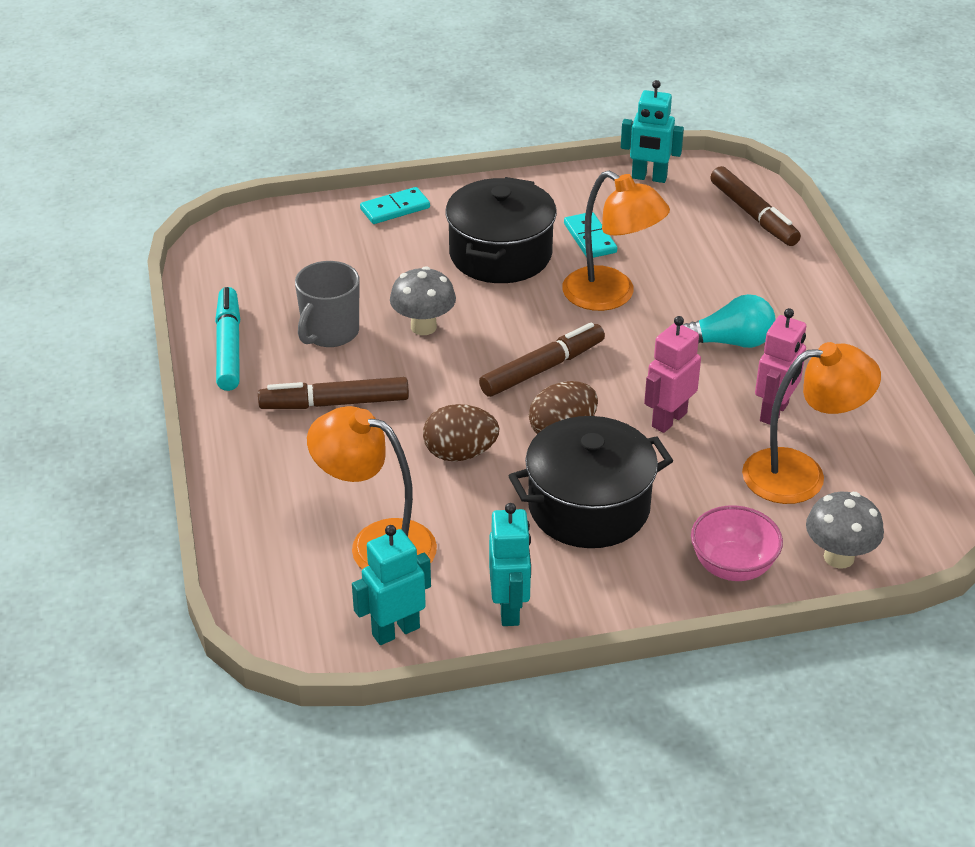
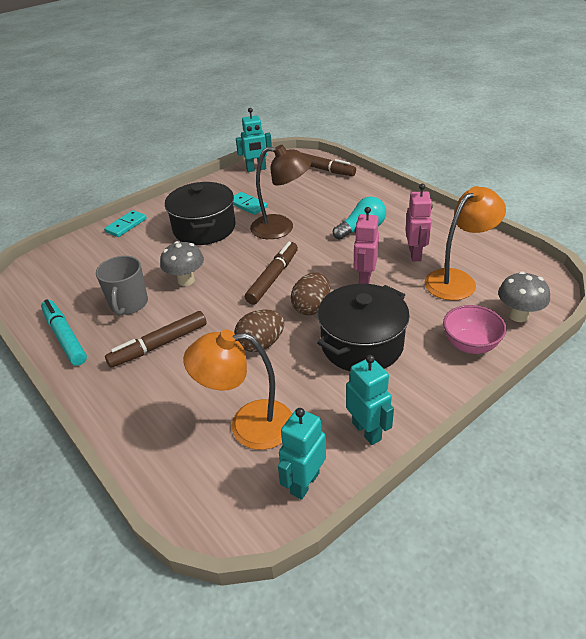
camera: 25 degrees left, 0 degrees up
(611, 296) = (281, 228): orange lamp -> brown lamp

